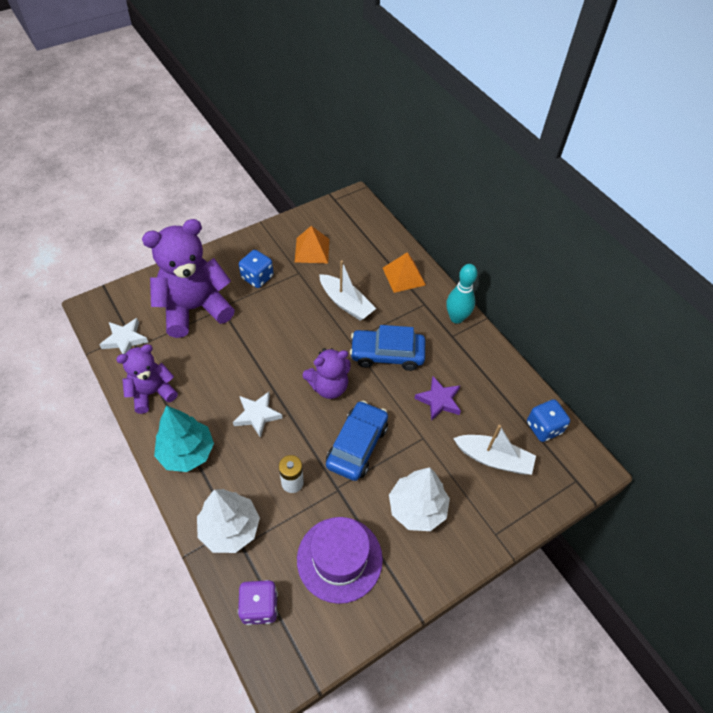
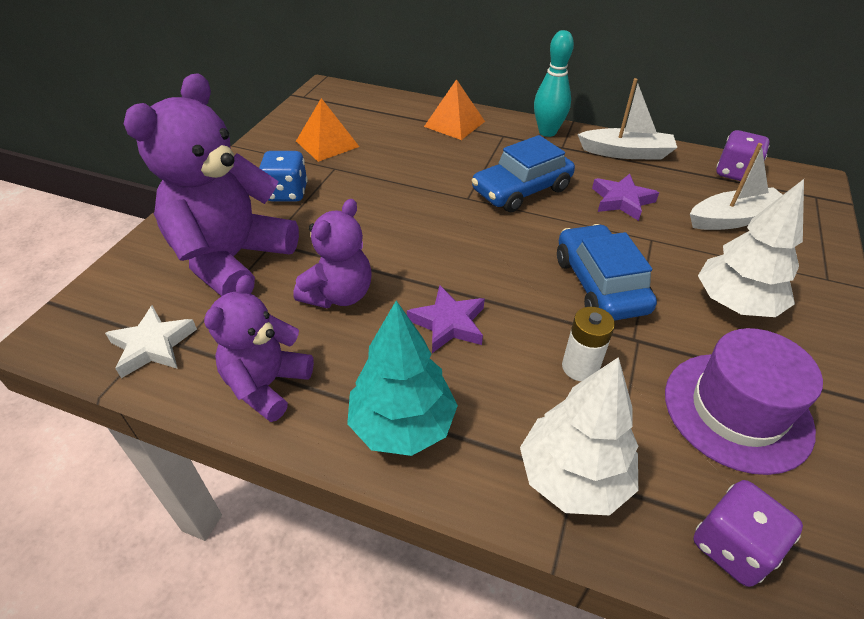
camera: 35 degrees left, 10 degrees down
(257, 415) = (448, 323): white star -> purple star
(329, 386) = (497, 248): purple teddy bear -> purple teddy bear (339, 295)
(346, 303) = (422, 169): white boat -> white boat (626, 153)
(543, 427) = (735, 173): blue dice -> purple dice

